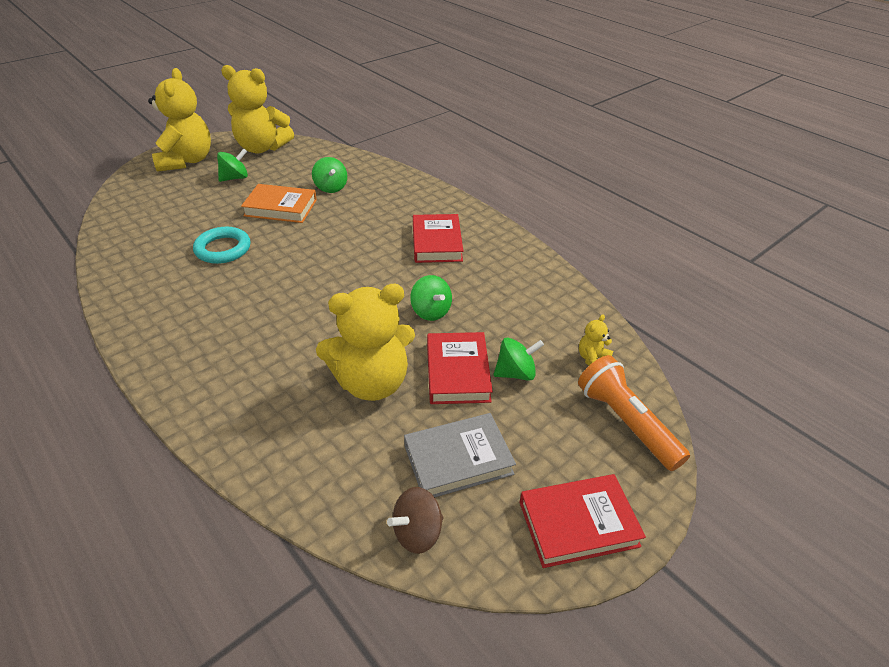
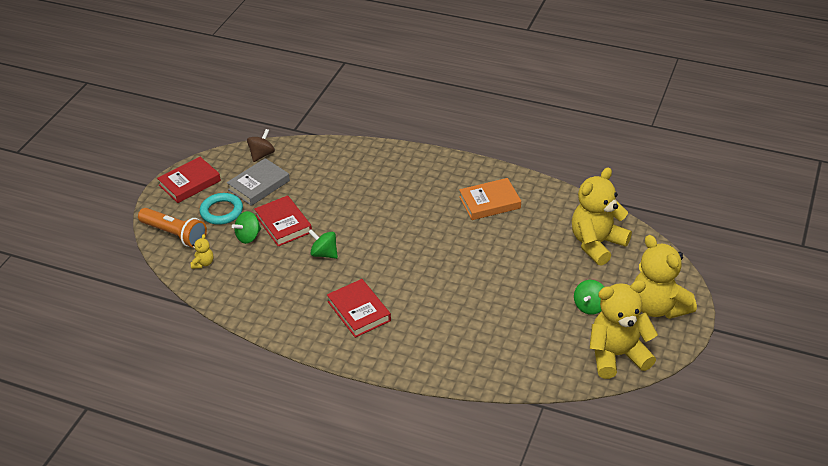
camera: 155 degrees right, 0 degrees up
(223, 249) = (510, 240): turquoise ring -> turquoise ring (221, 211)
(280, 208) = (513, 292): orange book -> orange book (489, 202)
(331, 187) = (496, 332): green spinning top -> none
(372, 382) = (329, 200): yellow teddy bear -> yellow teddy bear (597, 244)

